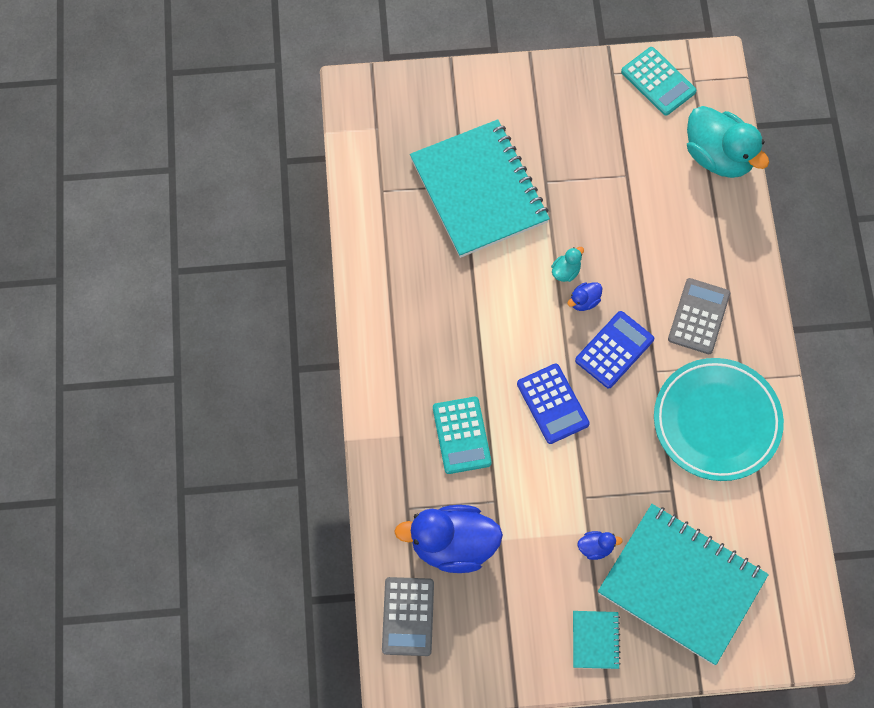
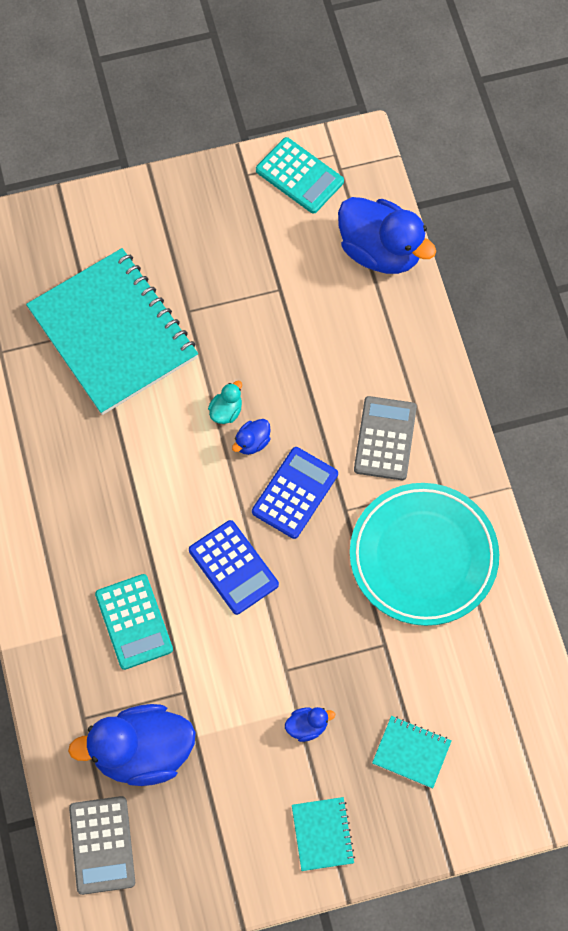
camera: 10 degrees left, 0 degrees up
(681, 585) = (411, 752): turquoise notebook -> turquoise notebook, size x0.42
(719, 156) = (381, 251): turquoise duck -> blue duck

